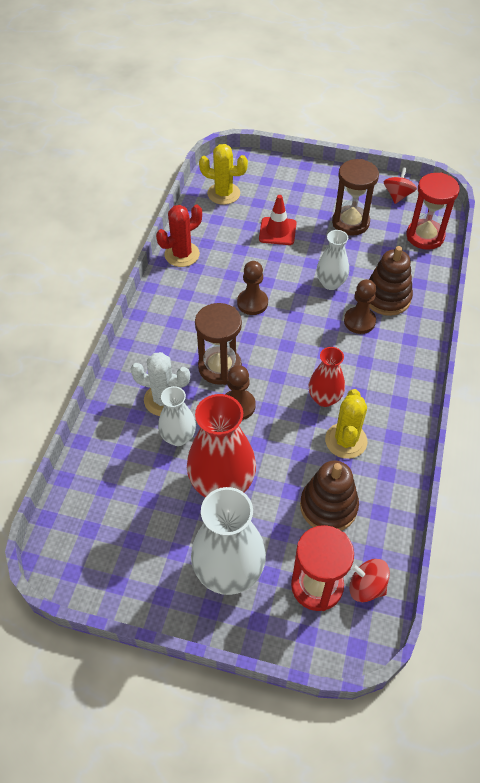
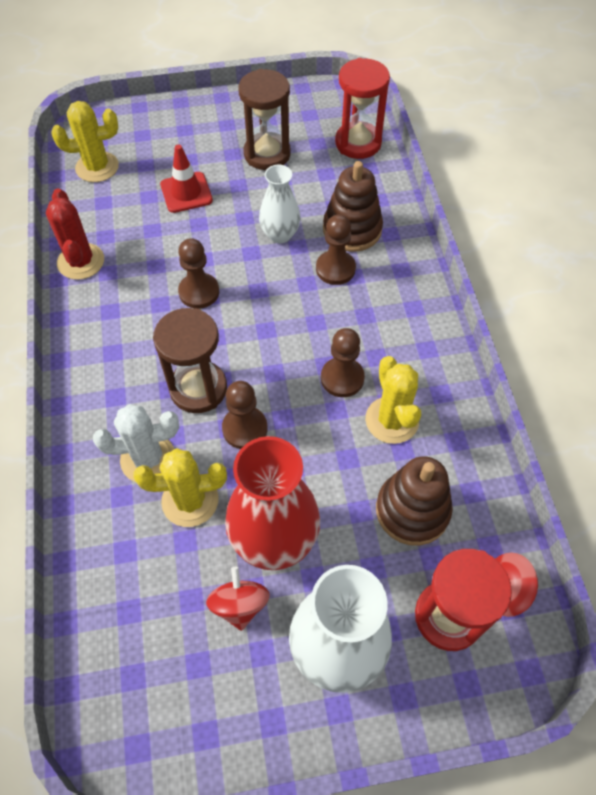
camera: 25 degrees left, 5 degrees up
(178, 437) = (190, 500): white vase -> yellow cactus
(182, 254) = (81, 261): red cactus -> red cactus turned 45 degrees counterclockwise
(324, 398) = (342, 378): red vase -> brown pawn
(397, 196) = (304, 105): red spinning top -> red spinning top (239, 604)

